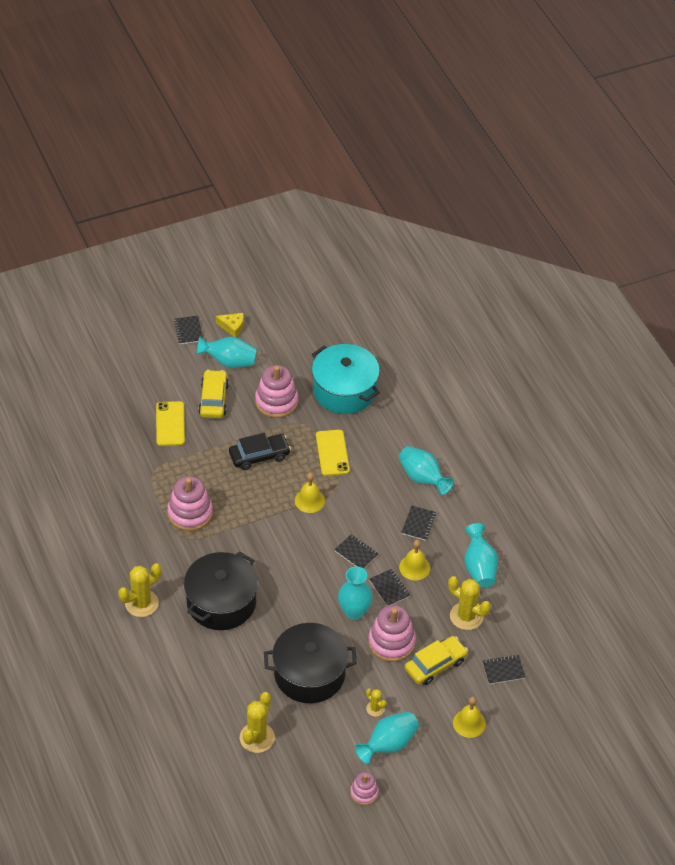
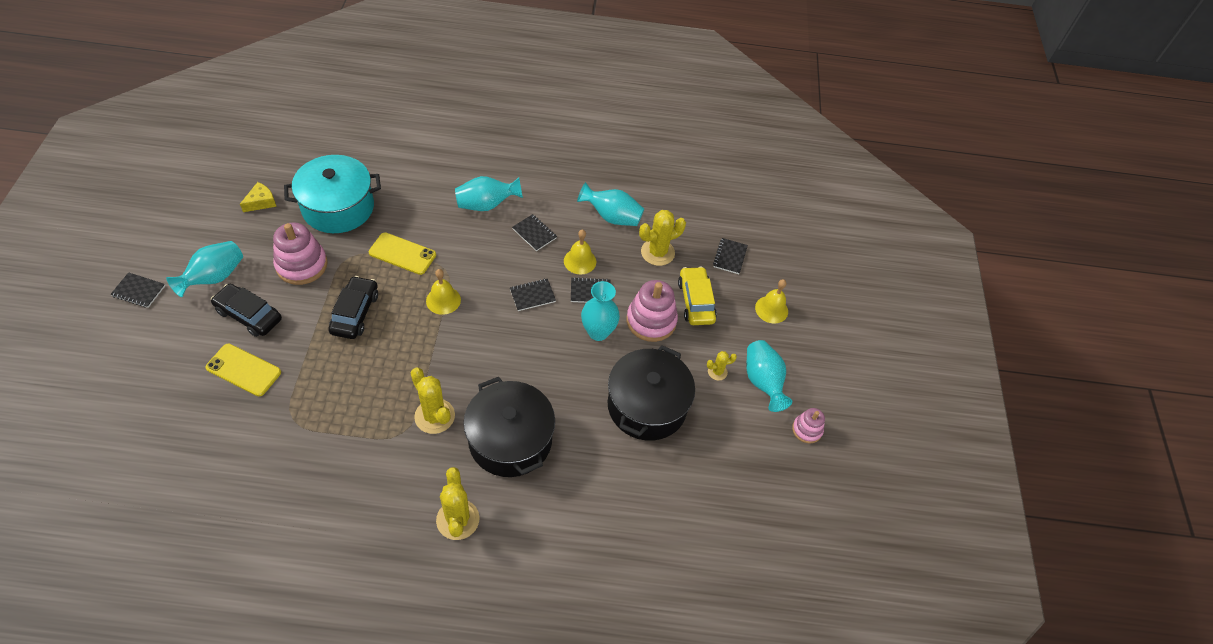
camera: 65 degrees left, 5 degrees up
(190, 513) = (375, 411): pink stacking toy -> none
(213, 399) = (249, 315): yellow car -> black car
(232, 327) = (173, 252): yellow cheese -> yellow cheese (261, 202)
(257, 738) = (696, 492): yellow cactus -> yellow cactus (434, 416)

